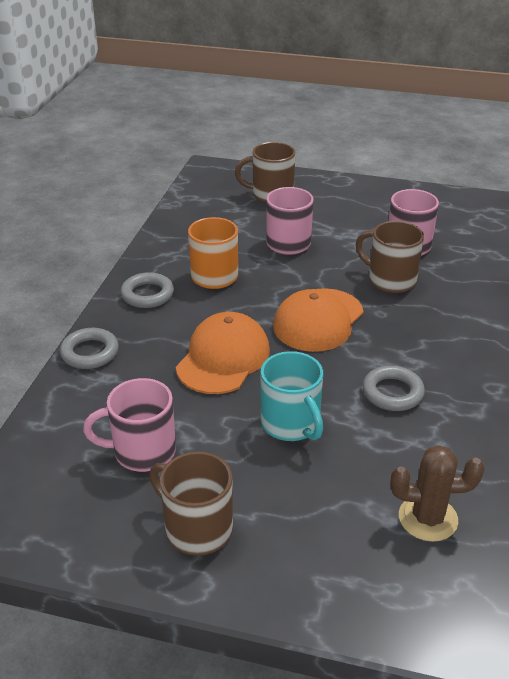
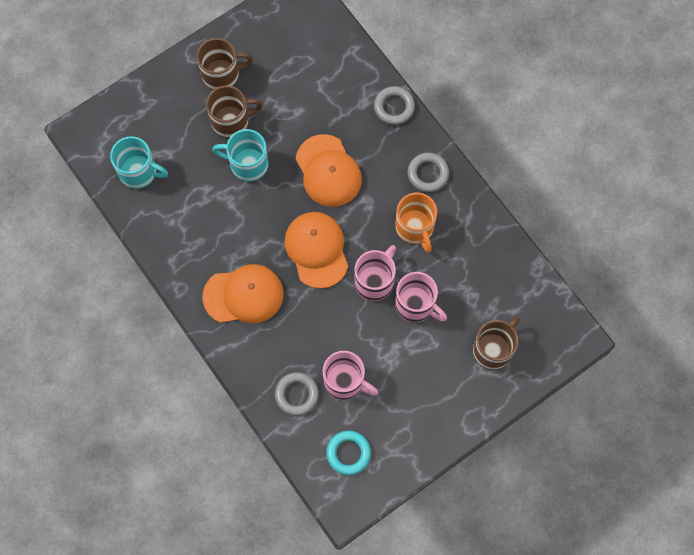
camera: 130 degrees right, 35 degrees up
(142, 451) = (290, 83): pink mug -> pink mug (375, 281)
(390, 280) = (318, 330): brown mug -> brown mug (231, 121)
(392, 392) = (224, 233): grey ring -> grey ring (297, 394)
(428, 518) = (139, 172): brown cactus -> turquoise mug
(430, 340) = (243, 295): none -> orange cap
(456, 217) = (348, 453): none -> turquoise ring

